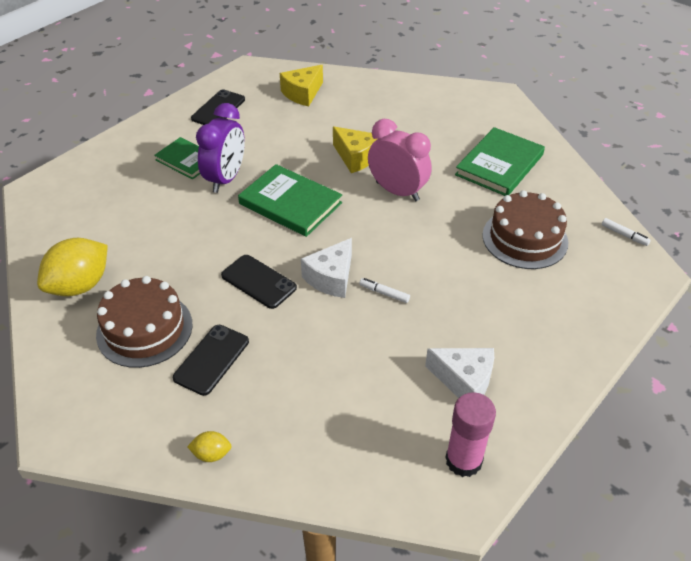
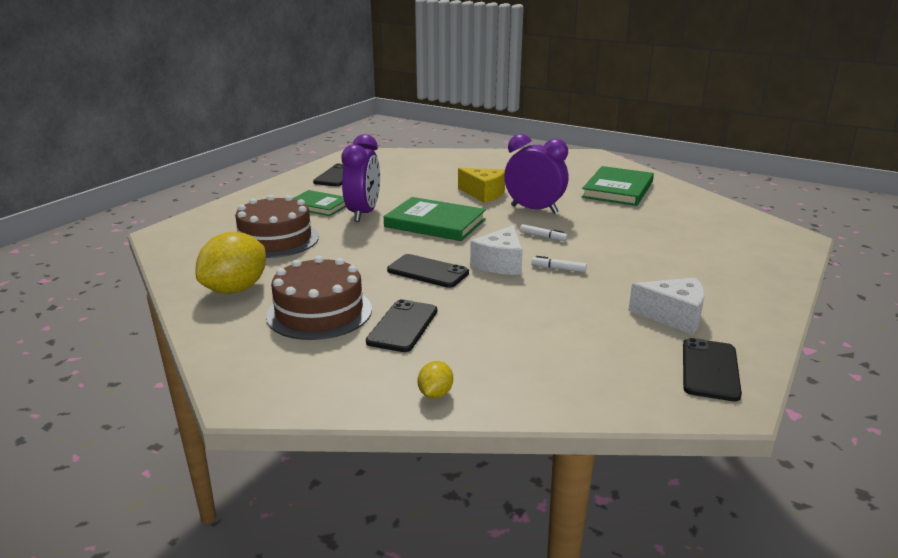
camera: 10 degrees left, 20 degrees down
(211, 454) = (435, 394): yellow lemon -> yellow lemon turned 60 degrees counterclockwise
(302, 93) = (414, 163): yellow cheese -> none
(397, 191) = (534, 210): pink clock -> purple clock
(463, 460) = (710, 370): pink glue stick -> black phone
(525, 238) = (669, 227): brown cake -> brown cake (275, 239)
(624, 235) = (756, 219): white marker -> white marker (543, 237)

